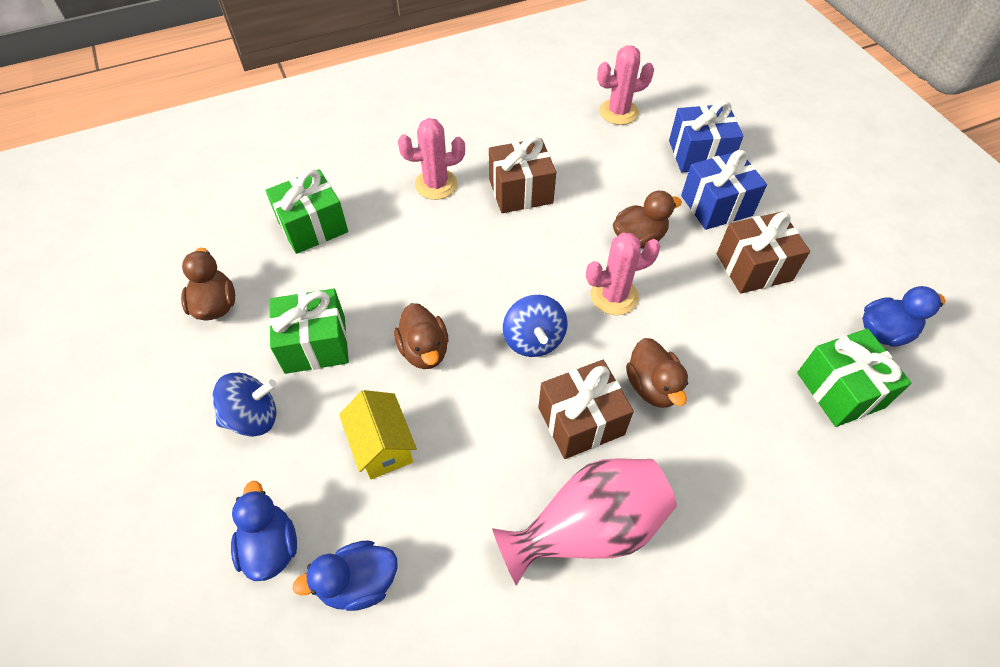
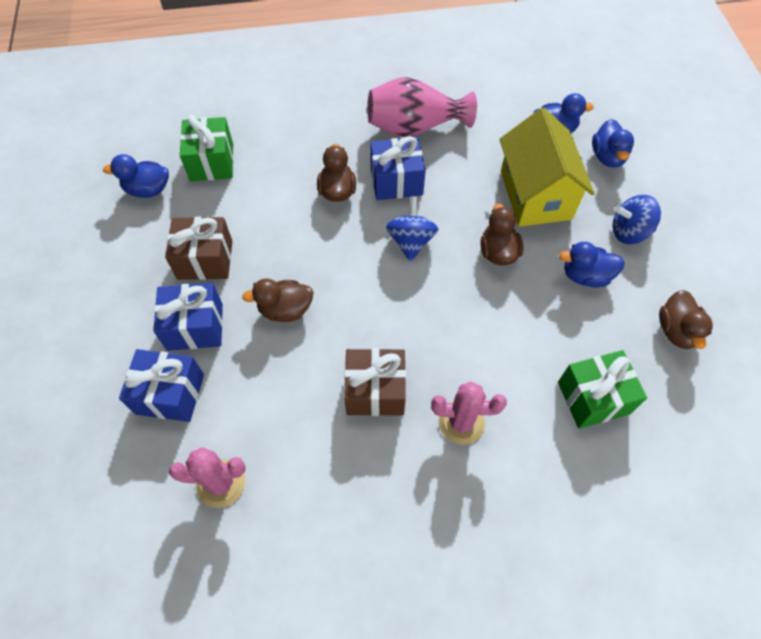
camera: 165 degrees left, 5 degrees up
(315, 344) = (585, 276): green gift -> blue duck
(382, 446) = (535, 195): yellow house -> yellow house, size x1.78
(581, 421) = (396, 181): brown gift -> blue gift
(614, 296) = (333, 262): pink cactus -> none

